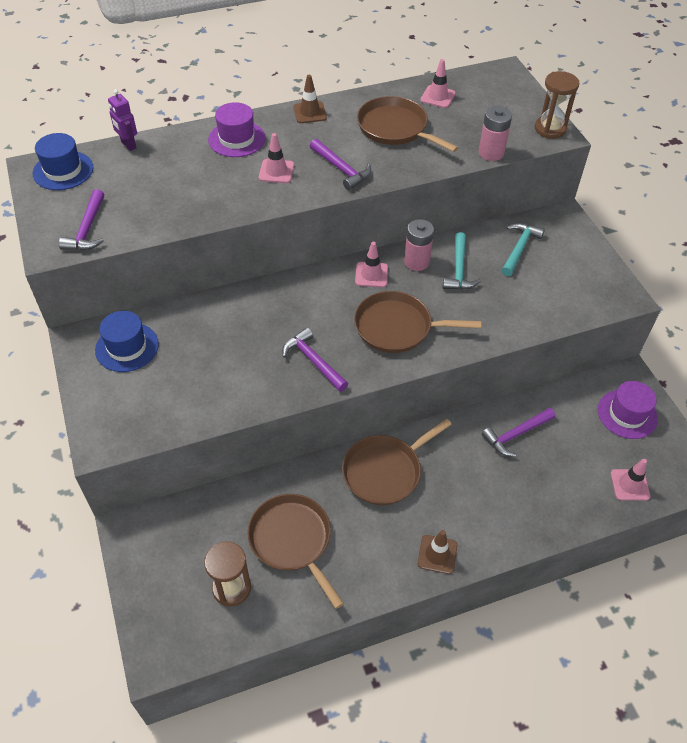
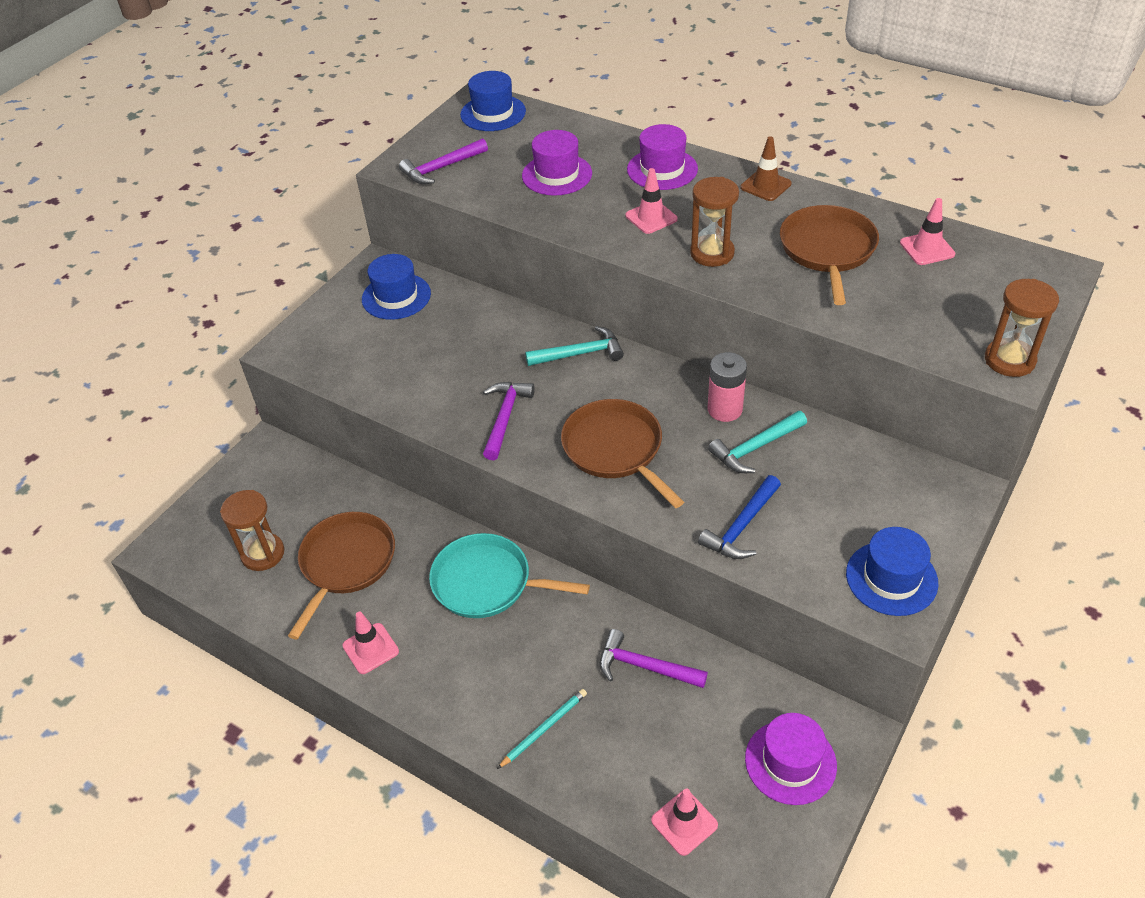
camera: 55 degrees right, 5 degrees down
(128, 145) = (569, 122): purple robot -> none
(176, 183) = (557, 175): none -> purple hat
(341, 169) = (712, 253): purple hammer -> brown hourglass
(371, 275) = (664, 388): pink traffic cone -> pink traffic cone (370, 648)
(385, 471) = (487, 582): brown pan -> turquoise pan
(437, 554) = (426, 687): brown traffic cone -> none
(491, 153) = (893, 337): pink battery -> none
(510, 313) = (741, 527): none -> blue hammer
(518, 511) = (544, 728): none -> turquoise pencil
(519, 248) = (853, 478): turquoise hammer -> turquoise hammer (580, 353)
(597, 281) = (891, 578): none -> blue hat

